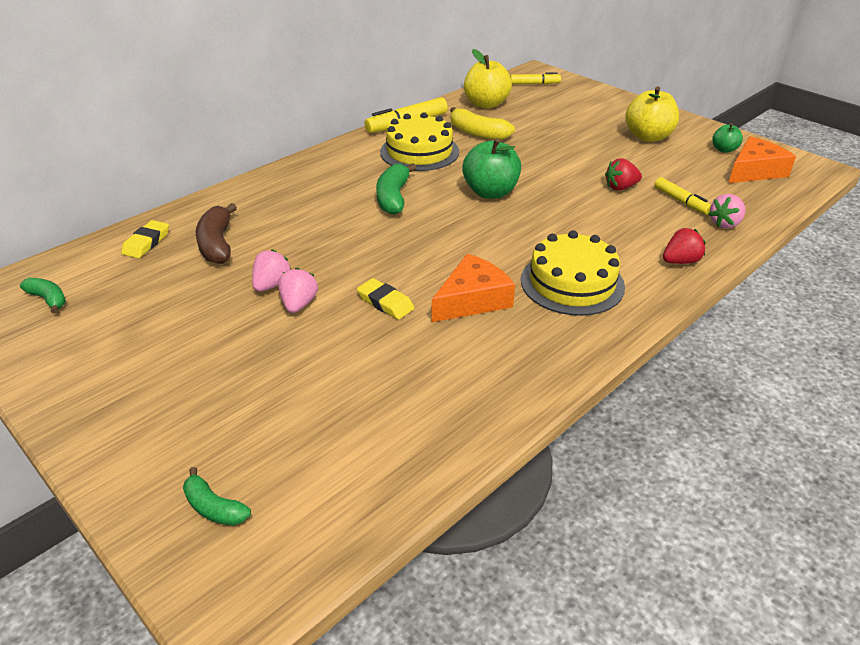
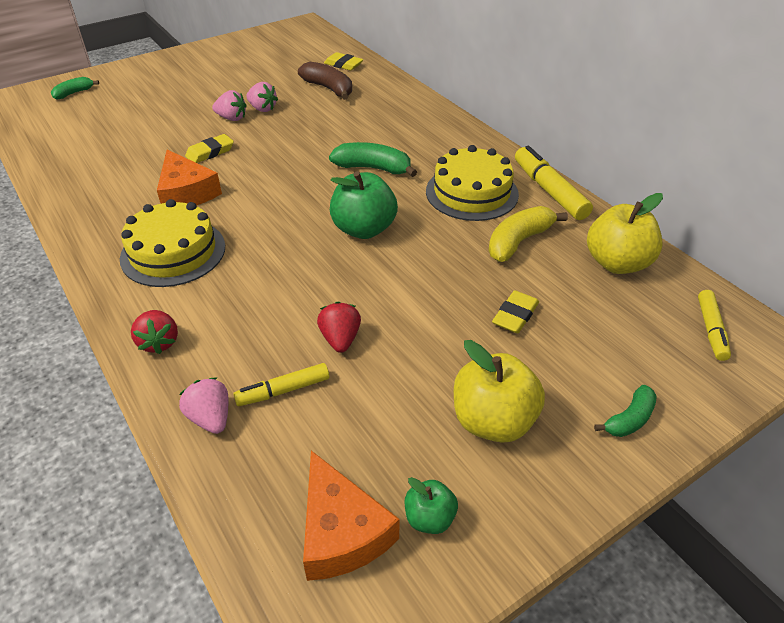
camera: 100 degrees right, 5 degrees up
(48, 299) = (290, 41): green banana -> green banana (629, 419)
(217, 244) = (329, 88): brown banana -> brown banana turned 45 degrees clockwise
(557, 133) = (515, 315): none -> yellow eraser

